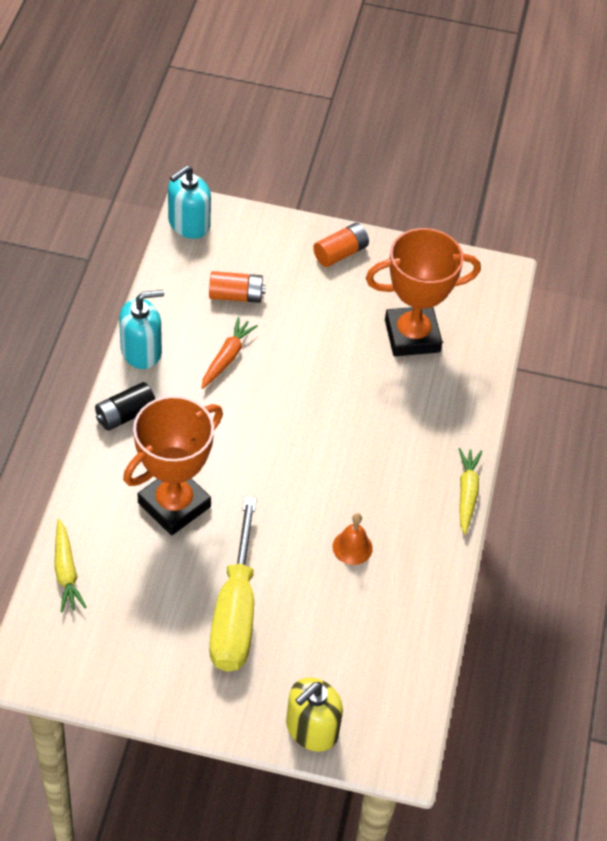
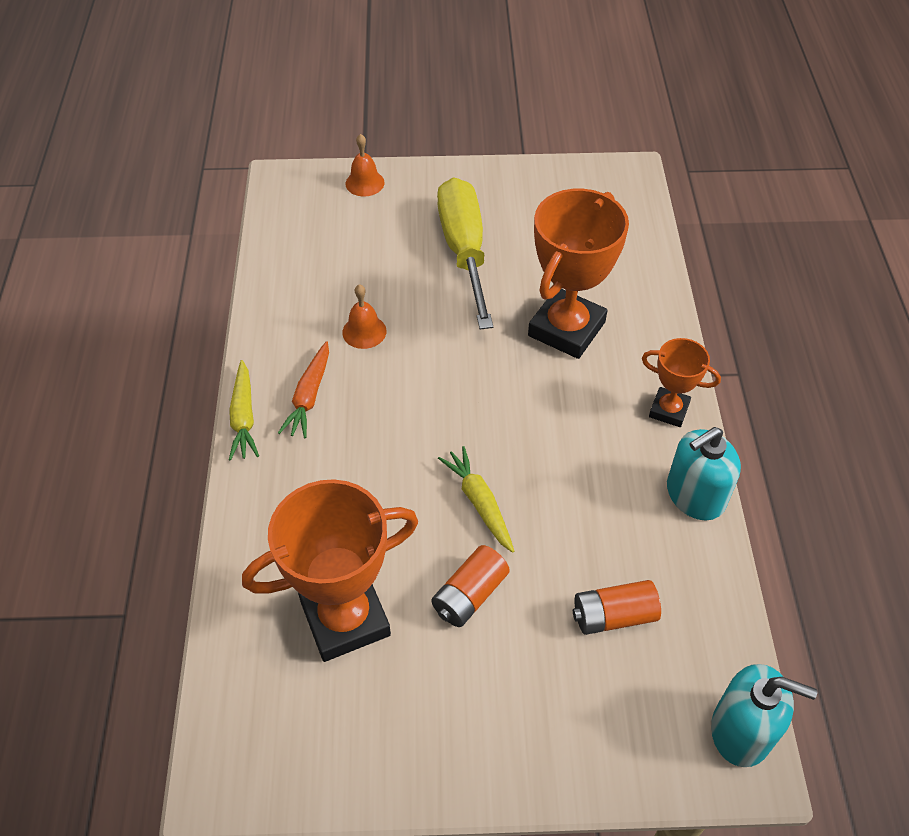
camera: 170 degrees right, 0 degrees up
(66, 572) = (639, 248): yellow carrot -> yellow carrot (479, 502)
(125, 415) = (669, 410): black battery -> orange trophy
(189, 224) = (741, 731): turquoise soap dispenser -> turquoise soap dispenser turned 75 degrees clockwise
(227, 357) = (585, 515): orange carrot -> orange carrot (309, 396)
(311, 729) = (365, 183): yellow soap dispenser -> orange bell
(340, 253) = (487, 744): orange battery -> orange battery (469, 595)

